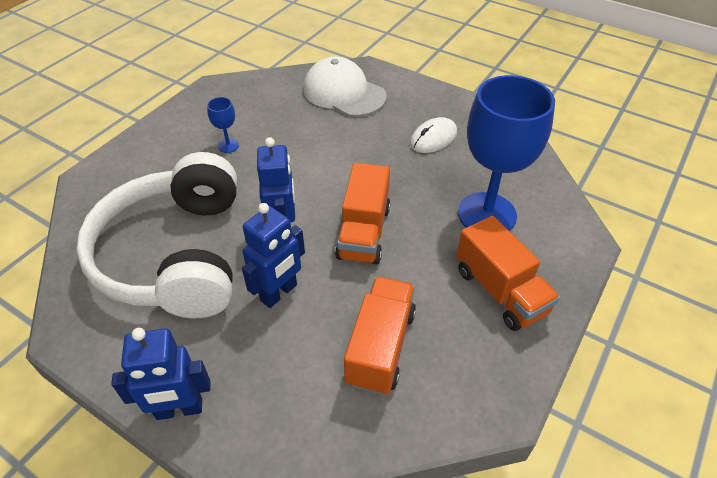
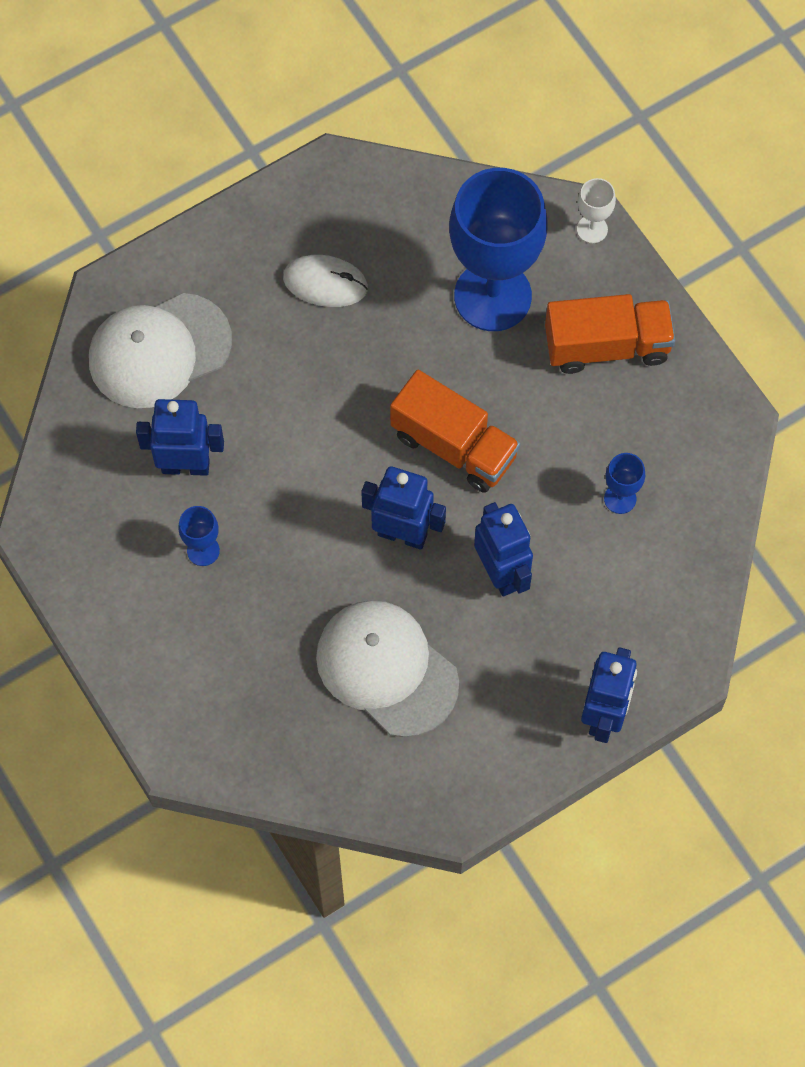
camera: 65 degrees left, 20 degrees up
(177, 255) = (386, 669): white headphones -> white cap
(279, 123) = (185, 466): none -> blue robot
(380, 347) = (620, 498): orange truck -> blue goblet
(433, 138) = (325, 283): white mouse -> white mouse turned 60 degrees counterclockwise
(581, 249) = (592, 229): none -> white goblet

